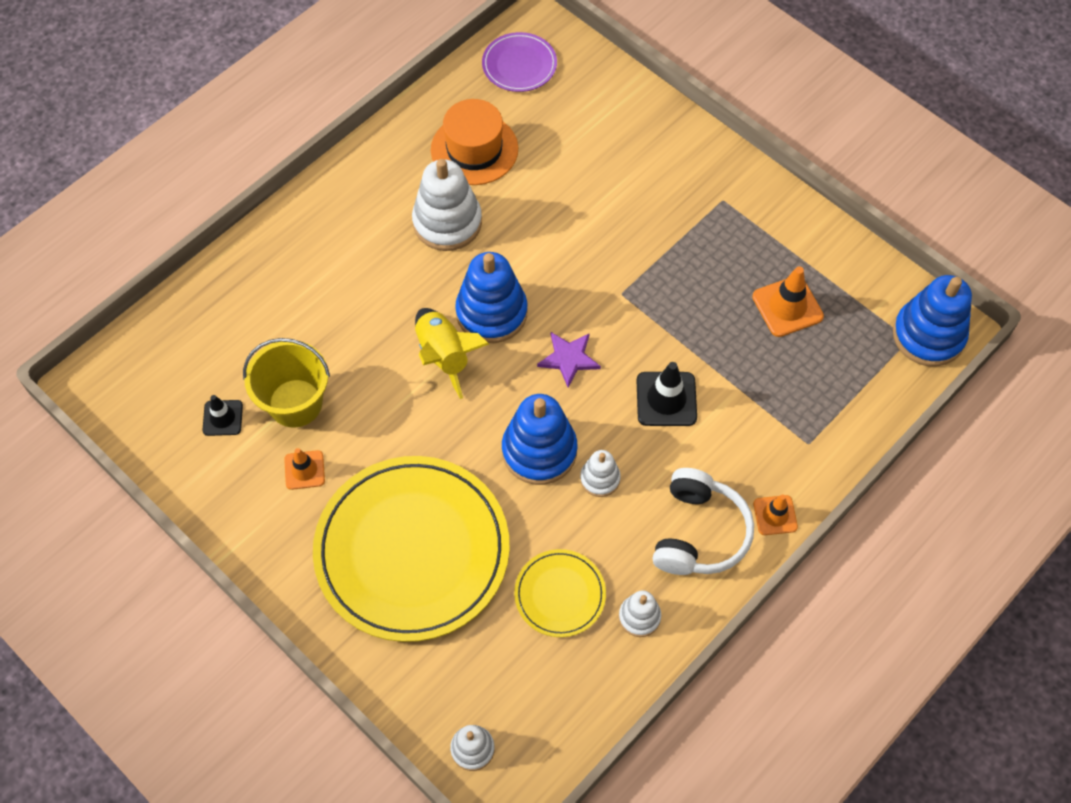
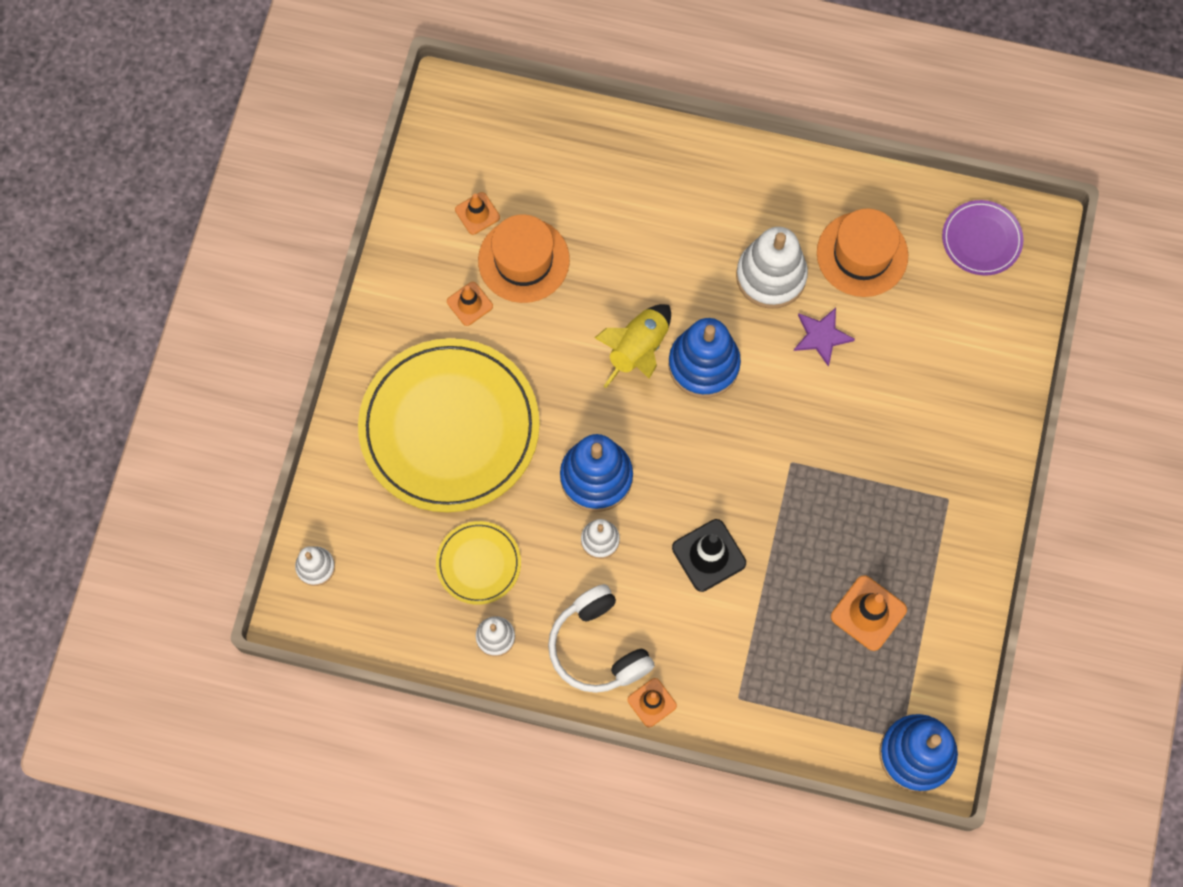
camera: 60 degrees right, 10 degrees up
(222, 418) = (477, 213): black traffic cone -> orange traffic cone
(295, 403) = (523, 260): yellow bucket -> orange hat
(569, 359) = (698, 453): purple star -> purple star (821, 336)
(699, 533) = (598, 647): white headphones -> white headphones turned 75 degrees clockwise

